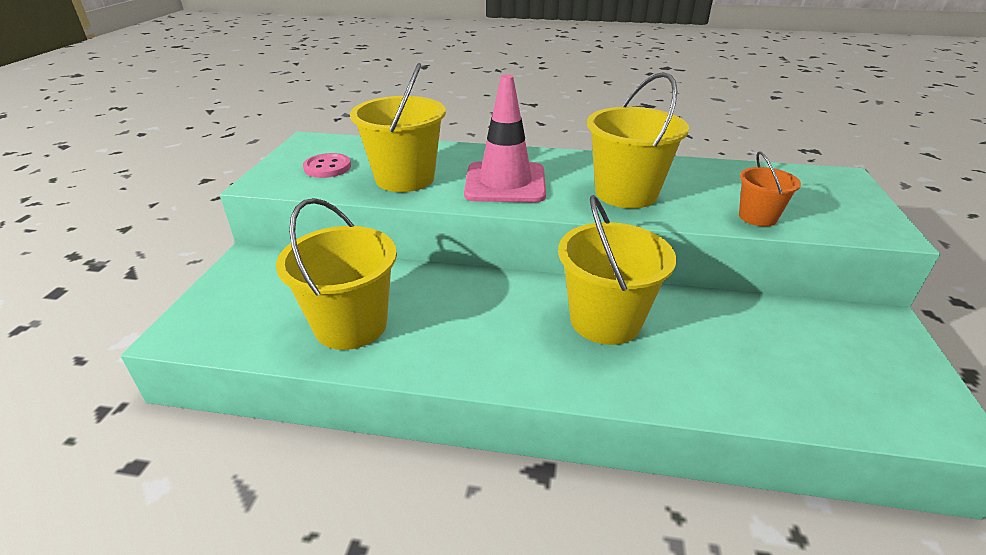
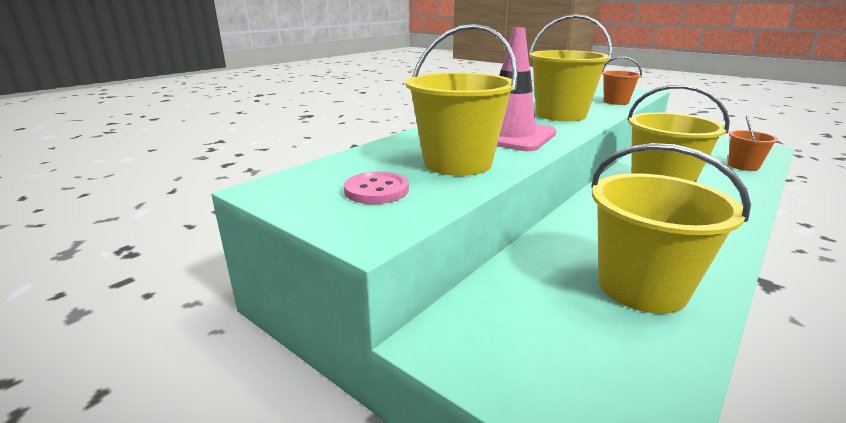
camera: 60 degrees left, 10 degrees down
(788, 393) = (743, 166): none -> orange bucket

